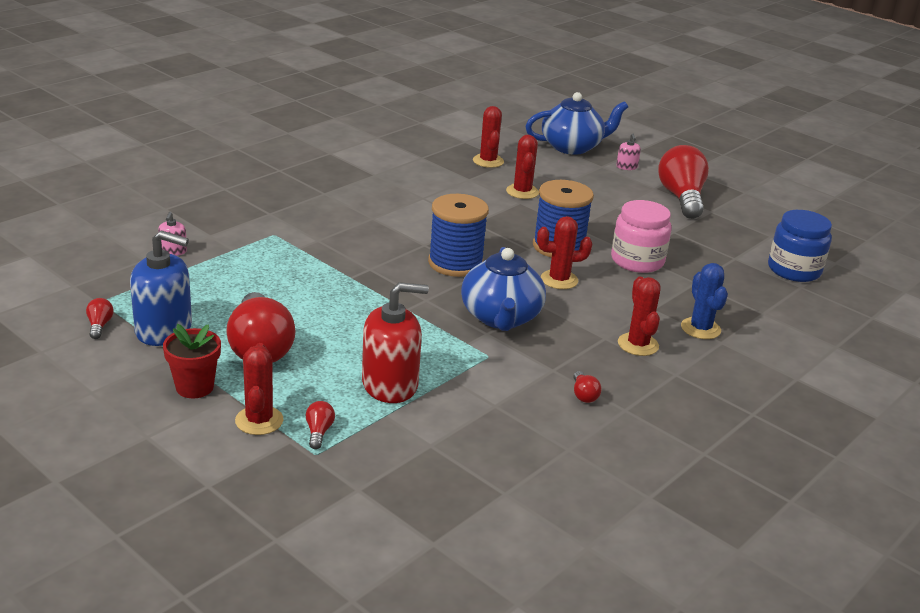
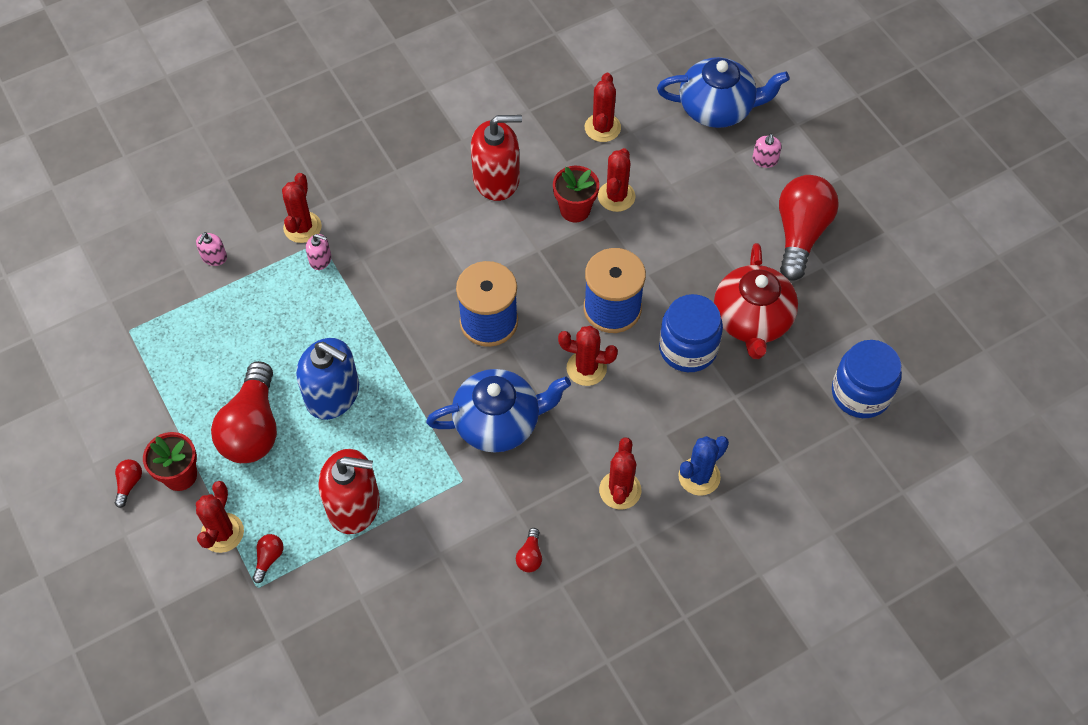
camera: 20 degrees right, 30 degrees up
(99, 326) = (119, 369): red light bulb -> red light bulb (129, 484)
(164, 330) = (174, 385): blue soap dispenser -> blue soap dispenser (333, 394)
(253, 228) = (302, 227): none -> red cactus
(279, 244) = (320, 259): none -> pink soap dispenser
(415, 191) = (496, 179): none -> red soap dispenser
(492, 200) = (575, 210): none -> red flower pot
(501, 318) = (499, 422): blue teapot -> blue teapot turned 120 degrees counterclockwise
(637, 261) = (688, 348): pink jar -> blue jar
(678, 242) = (752, 320): none -> red teapot
(700, 328) = (699, 476): blue cactus -> blue cactus turned 45 degrees clockwise

